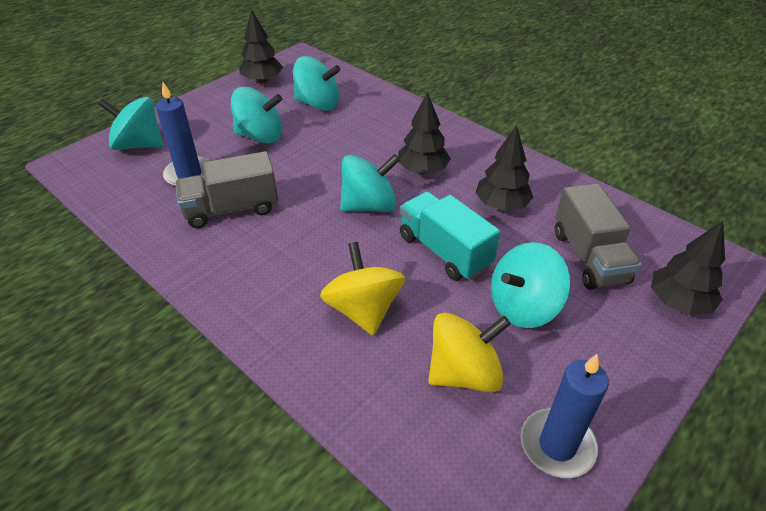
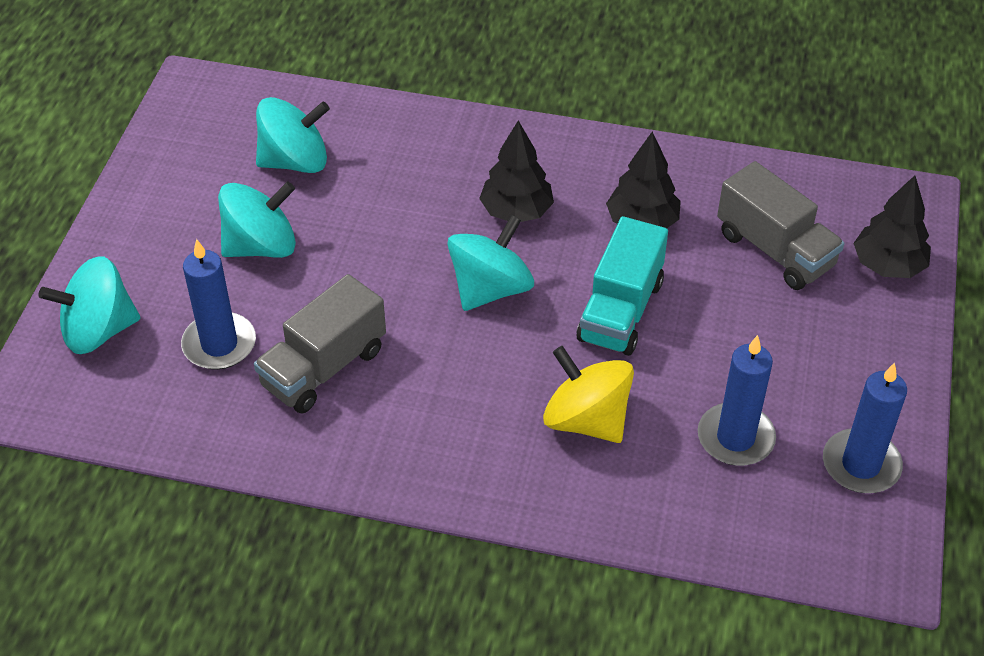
camera: 30 degrees left, 5 degrees up
(262, 80) = (176, 151): black tree -> none
(444, 251) = (620, 311): turquoise truck -> turquoise truck turned 90 degrees counterclockwise
(464, 373) = (735, 438): yellow spinning top -> blue candle
(523, 306) = (745, 339): turquoise spinning top -> none

